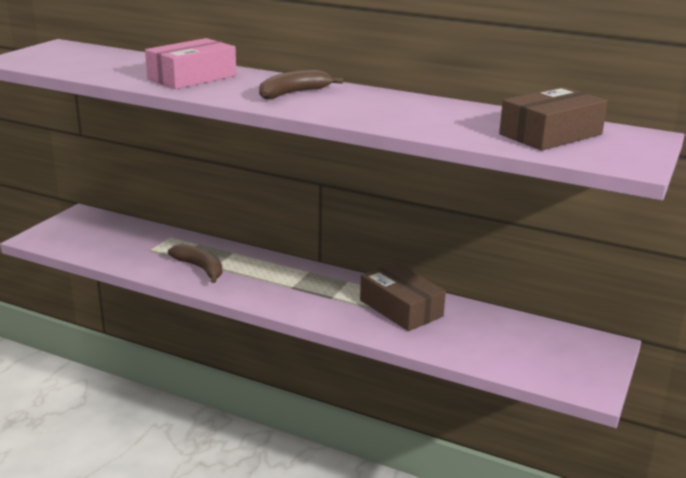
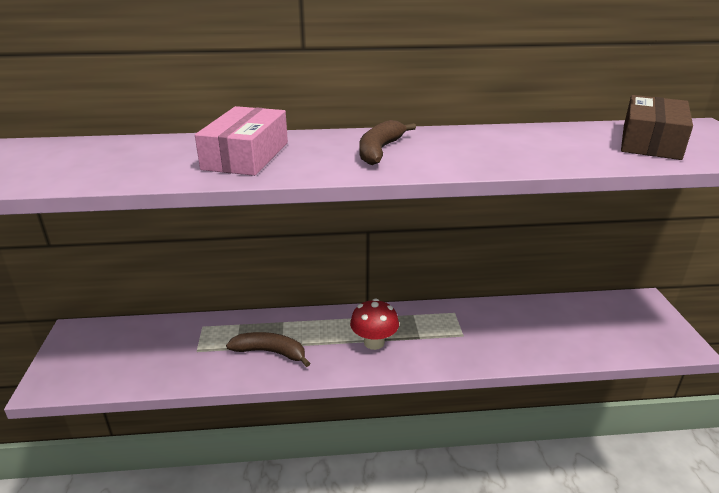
camera: 30 degrees left, 5 degrees up
(288, 288) = (374, 342): none -> red mushroom
(401, 308) = (482, 325): brown box -> none

